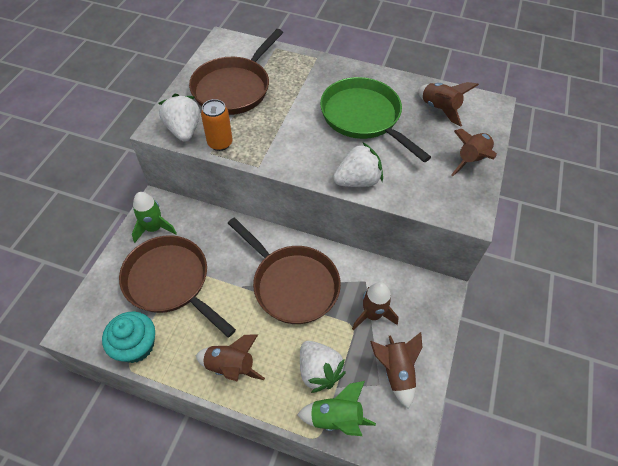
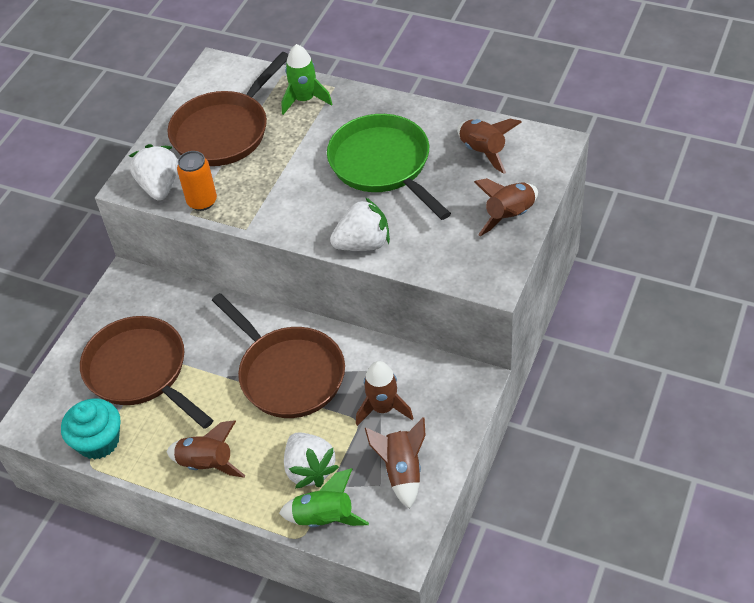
camera: 10 degrees right, 5 degrees down
(154, 228) = (122, 309): green rocket -> green rocket (305, 100)

